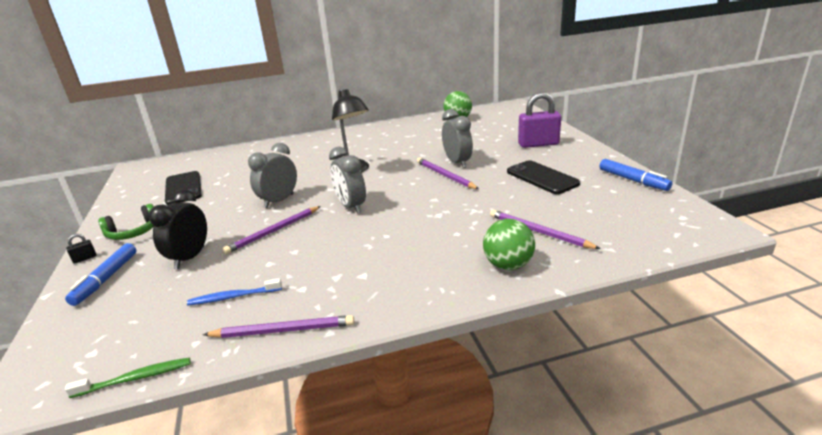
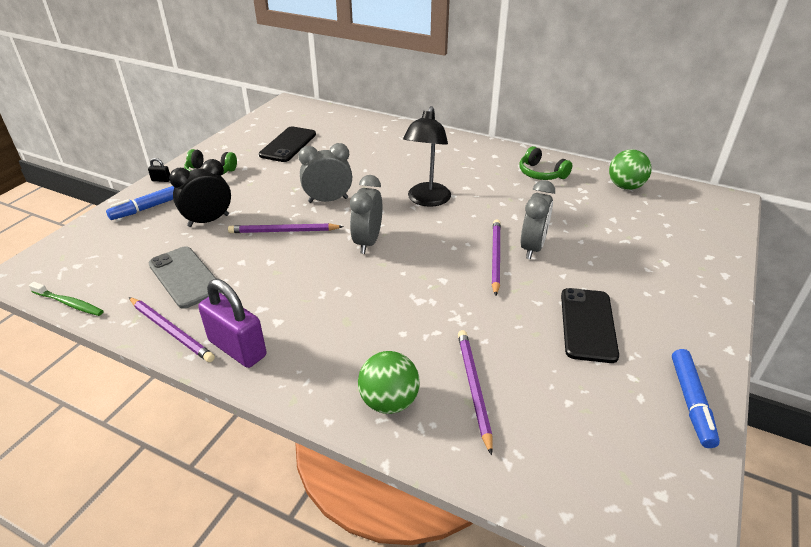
camera: 40 degrees right, 10 degrees up
(233, 297) = (185, 277): blue toothbrush -> grey phone
(402, 131) = (541, 173): none -> green headphones
(538, 144) = (661, 276): purple padlock -> purple padlock (237, 348)

